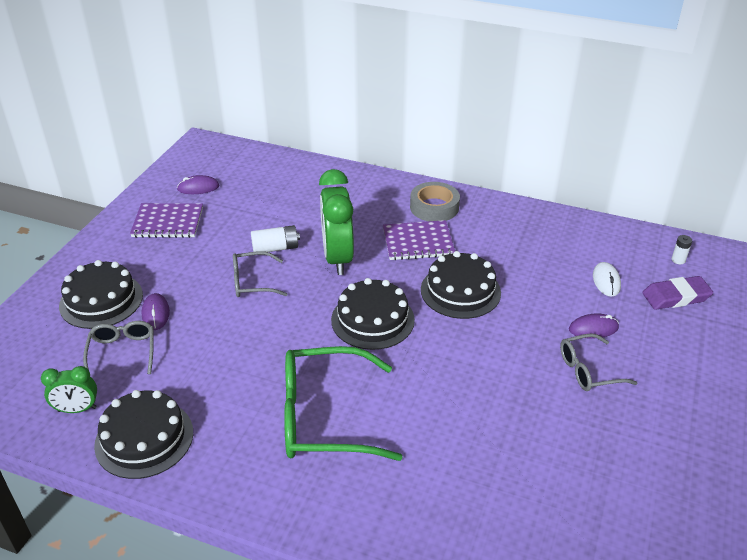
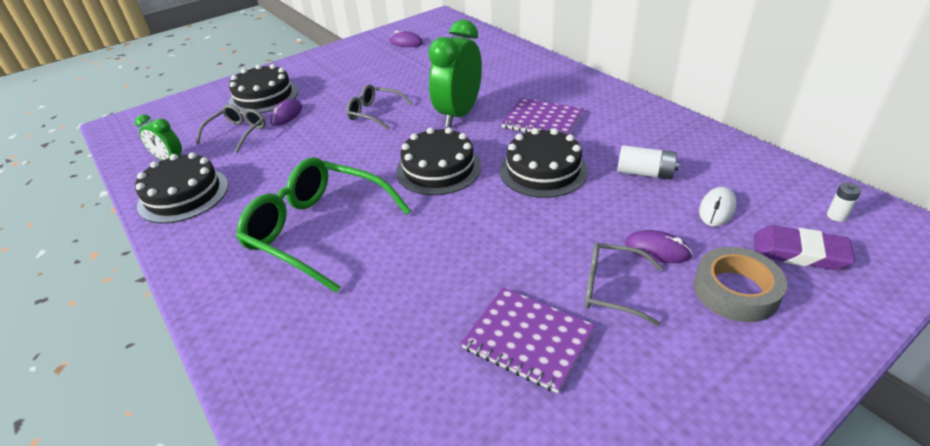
camera: 35 degrees right, 0 degrees up
(168, 222) = (361, 59): purple notebook -> purple notebook (528, 340)
(275, 248) = (418, 94): white battery -> white battery (645, 173)
(434, 207) = (586, 97): grey tape -> grey tape (735, 291)

